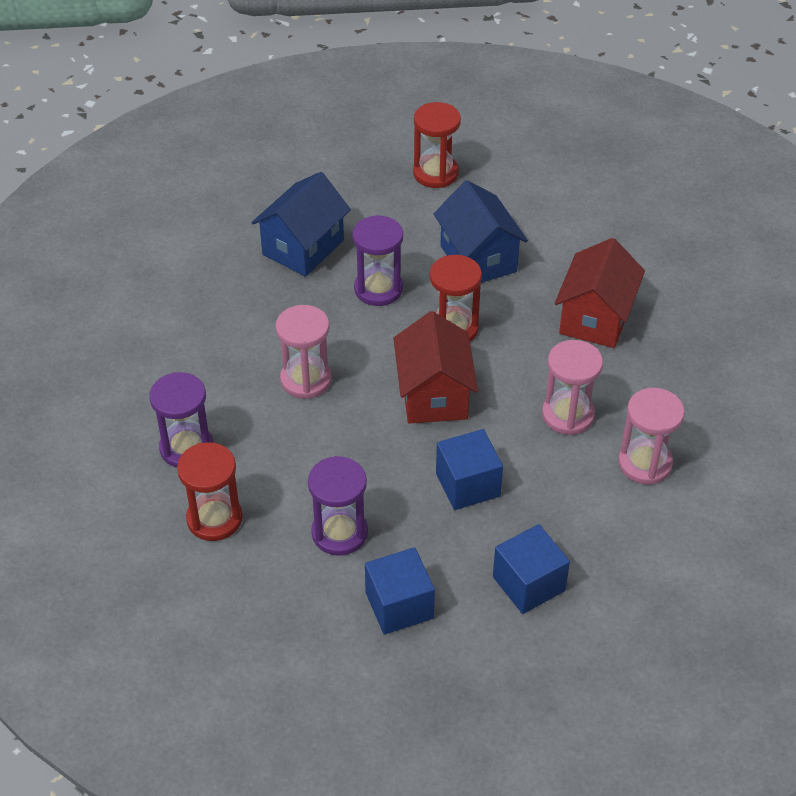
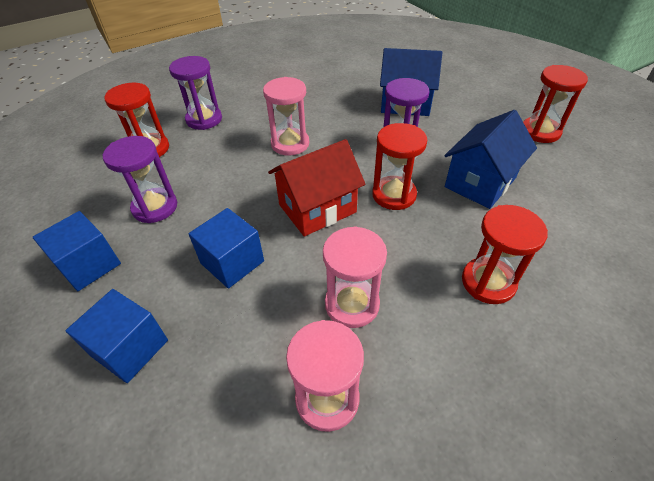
camera: 65 degrees right, 0 degrees up
(595, 318) = (488, 282): red house -> red hourglass

